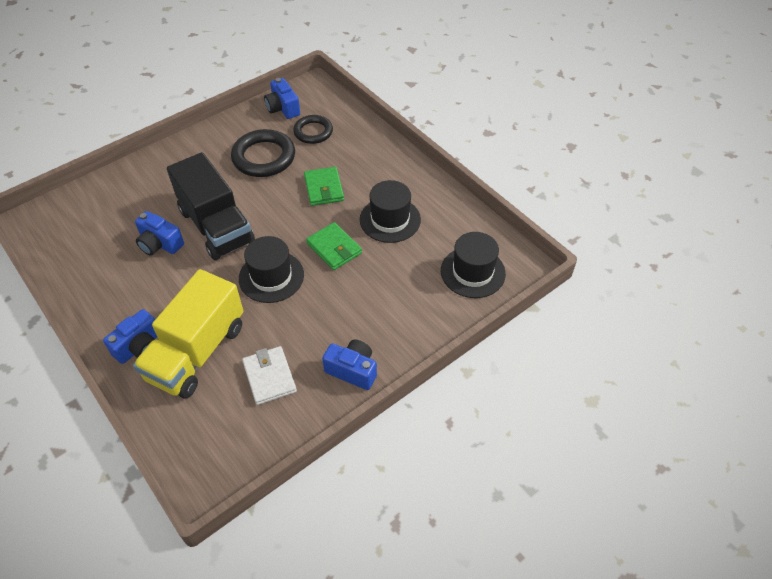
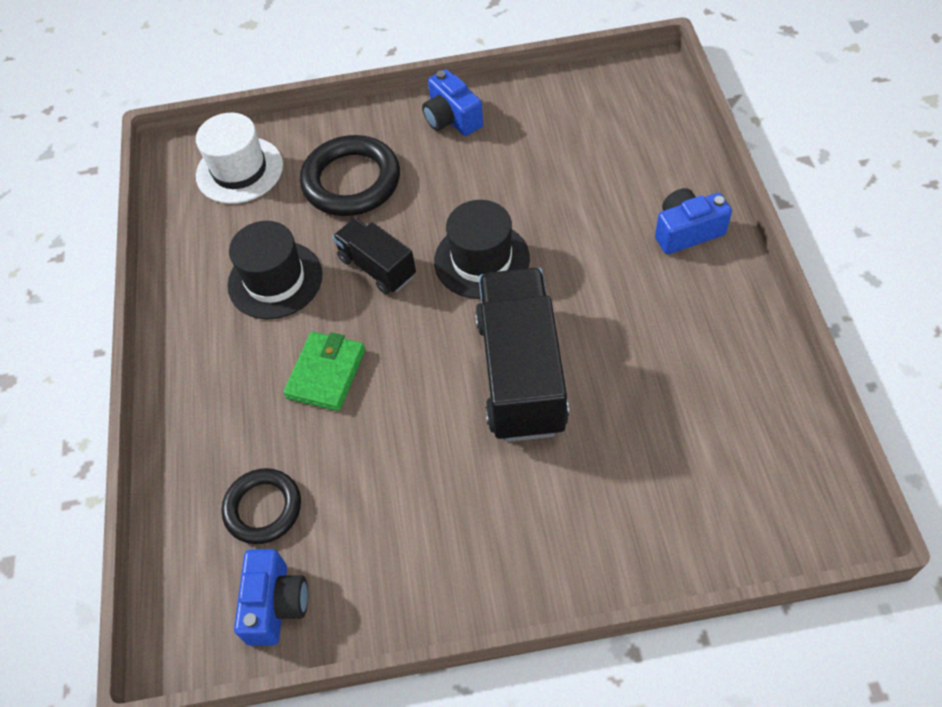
camera: 145 degrees left, 5 degrees up
(160, 244) = (618, 377): blue camera -> none
(197, 352) = (617, 199): yellow truck -> none
(264, 157) = (379, 486): black ring -> black ring (351, 181)
(269, 377) = (544, 143): white wallet -> none
(334, 248) = (377, 267): green wallet -> black truck
(472, 272) = (239, 170): black hat -> white hat

